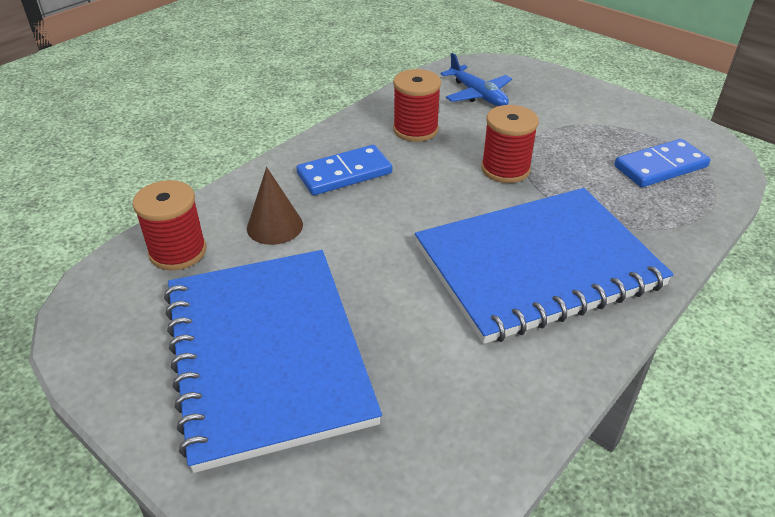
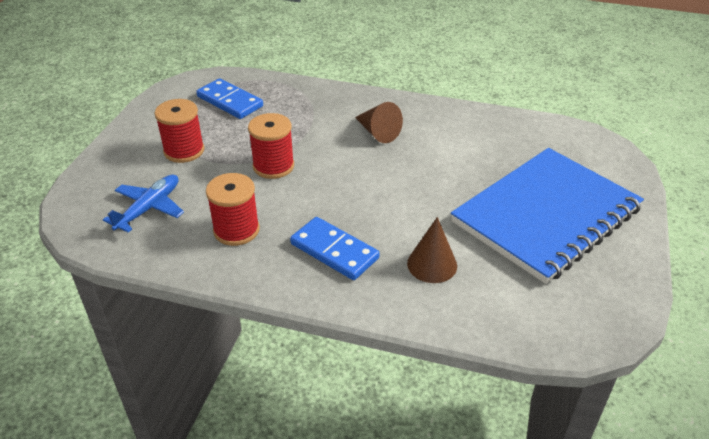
camera: 115 degrees left, 0 degrees up
(178, 252) = (505, 308): red spool -> red spool (184, 151)
(537, 266) = (378, 132): blue notebook -> brown cone

